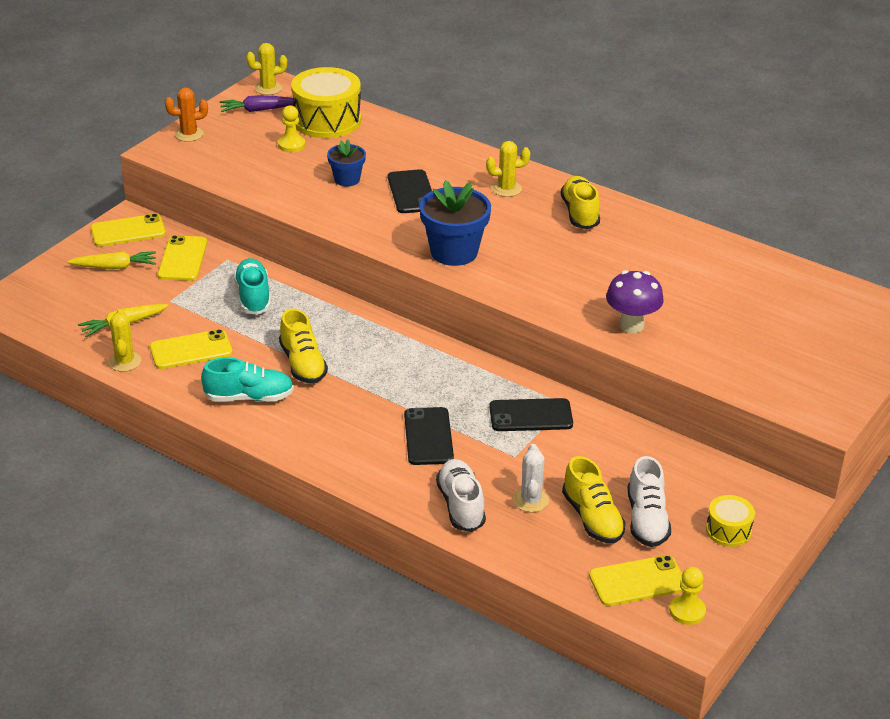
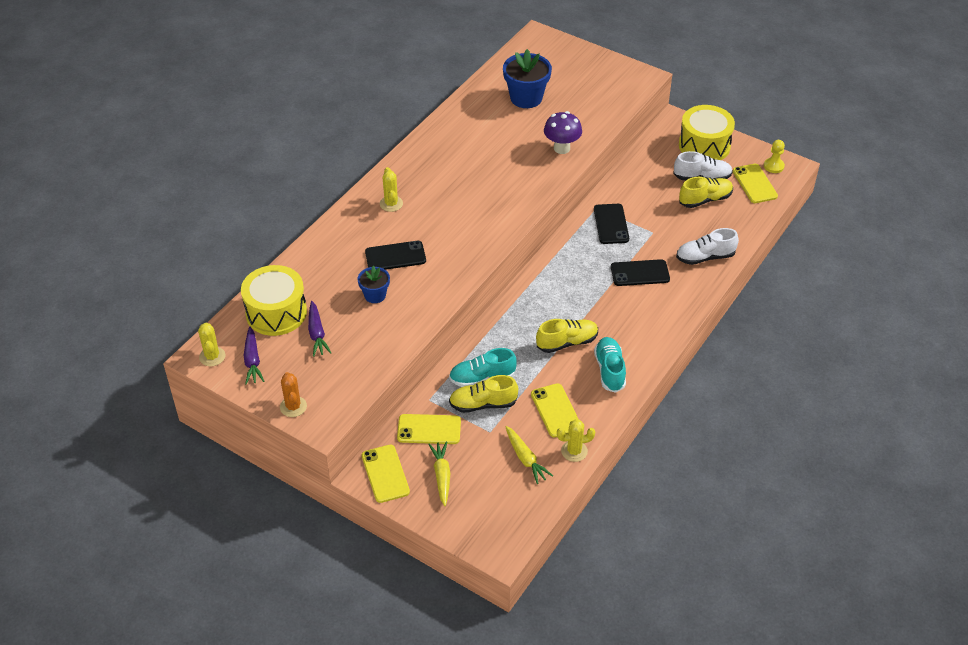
camera: 90 degrees left, 10 degrees up
(291, 145) = (317, 333): yellow pawn -> purple carrot
(454, 252) = (479, 232): blue flower pot -> blue flower pot (526, 98)
(531, 500) = (694, 226): white cactus -> none
(580, 213) = (425, 167): yellow shoe -> yellow shoe (483, 404)
(728, 530) = (704, 146): yellow drum -> yellow drum, size x1.95

